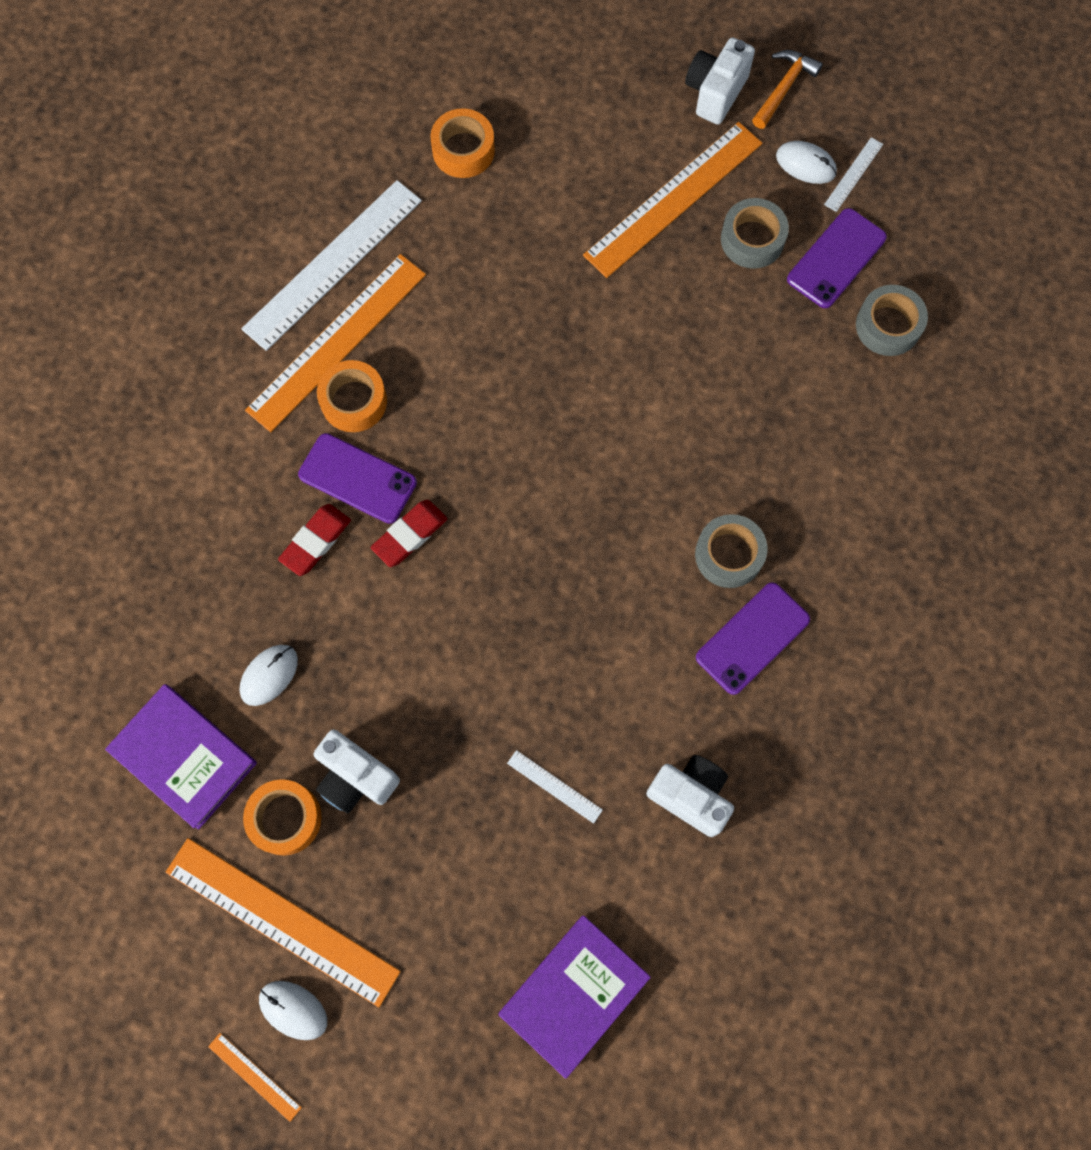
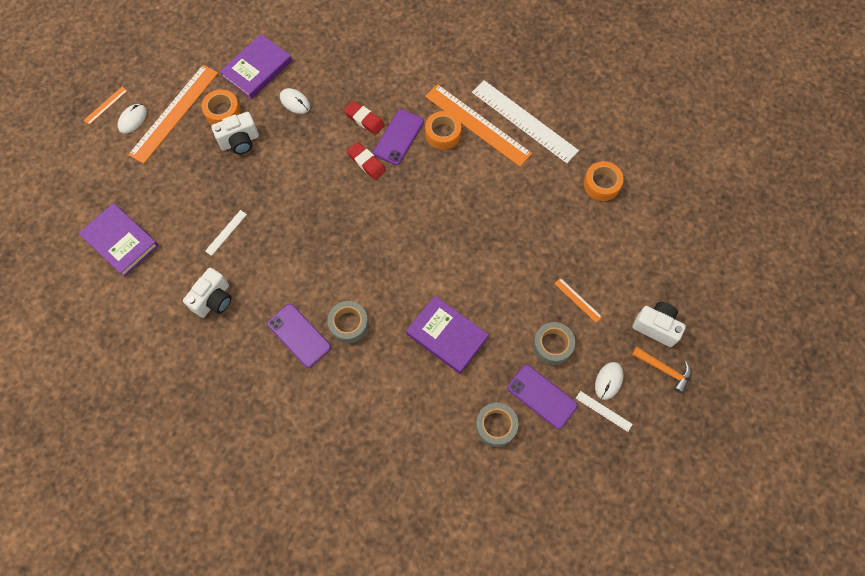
camera: 90 degrees right, 5 degrees down
(355, 777) = (240, 141): white camera -> white camera turned 150 degrees counterclockwise
(673, 199) = (577, 300): orange ruler -> orange ruler, size x0.42
(742, 397) = (447, 335): none -> purple book

